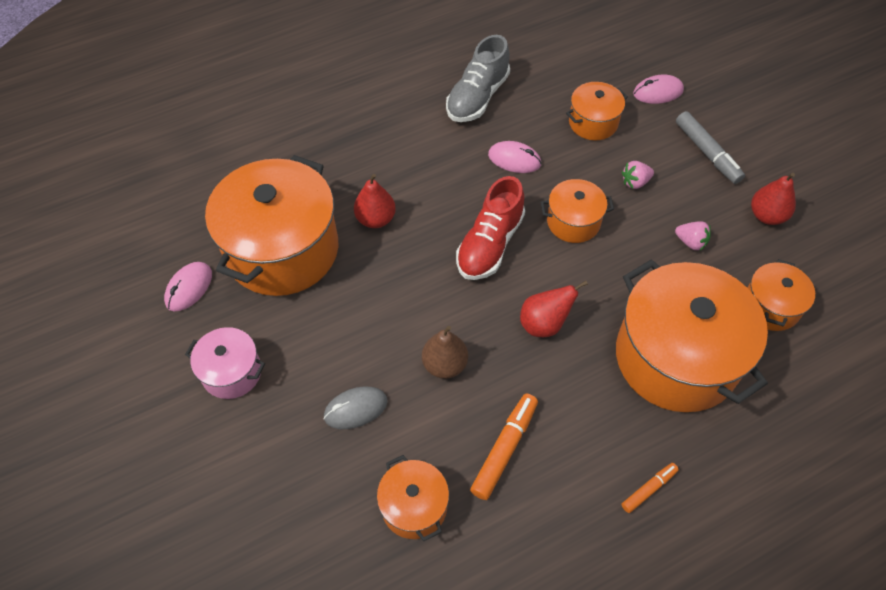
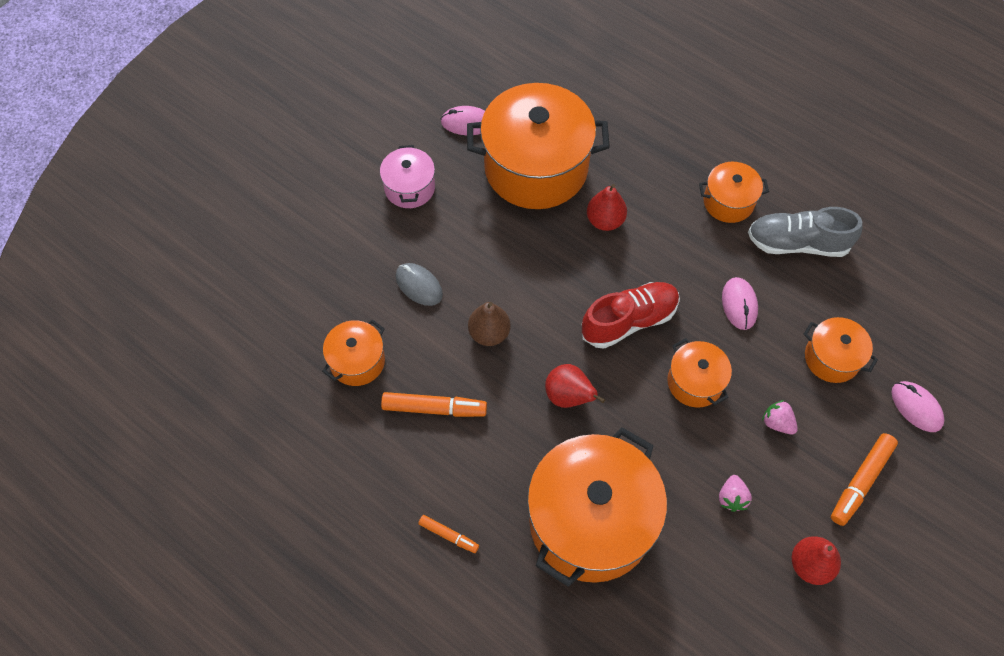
camera: 65 degrees right, 5 degrees up
(490, 244) = (629, 321): red shoe -> red shoe turned 150 degrees clockwise
(707, 153) = (860, 481): grey marker -> orange marker
(770, 307) = (694, 596): orange pot -> orange pot (728, 202)

